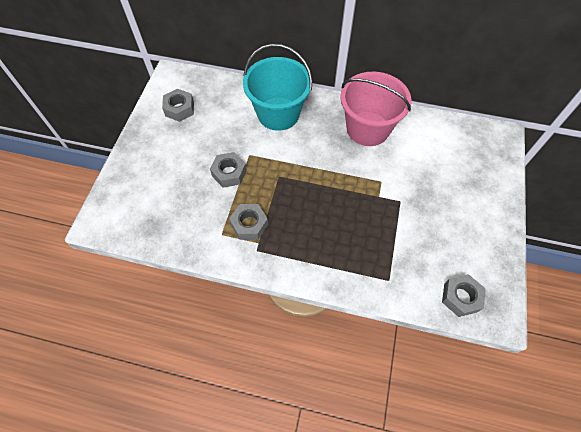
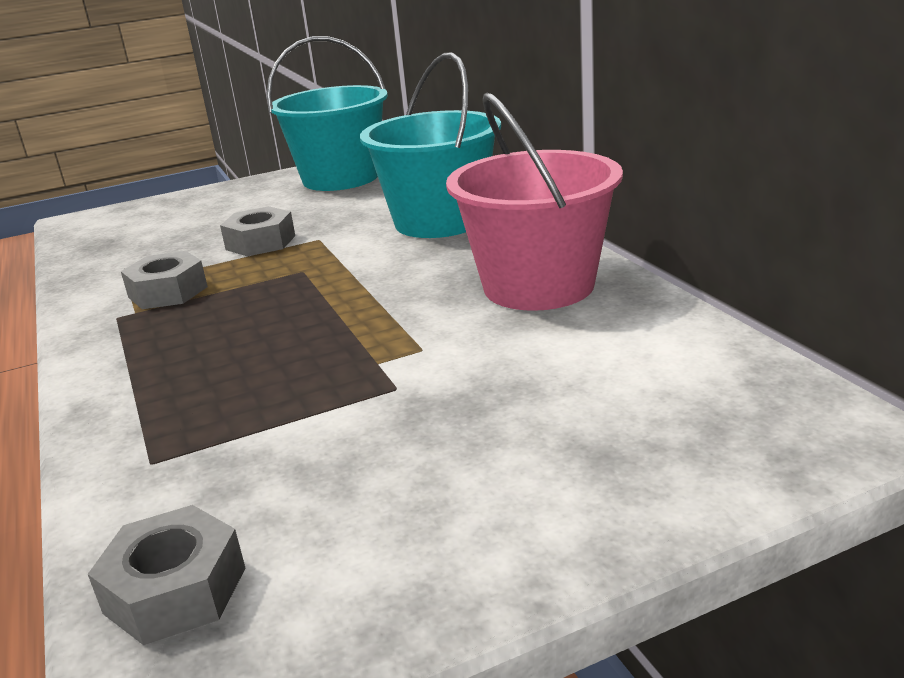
camera: 55 degrees right, 35 degrees down
(179, 109) = (340, 178): grey nut -> turquoise bucket

